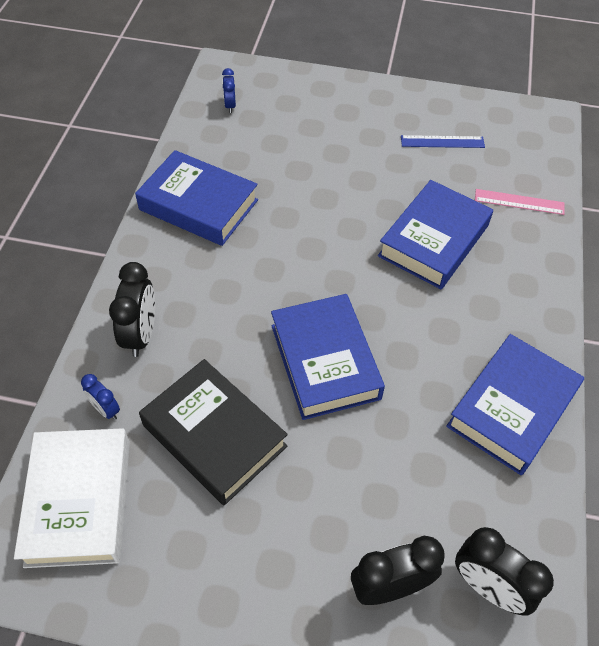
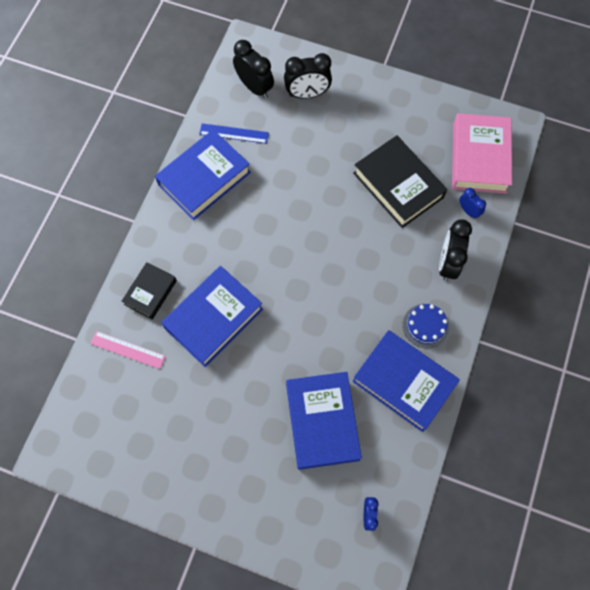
camera: 170 degrees left, 15 degrees up
(79, 501) = (479, 157): white book -> pink book
(173, 260) = (425, 326): none -> blue cake
(325, 361) = (320, 226): blue book -> blue book (322, 422)
(442, 142) = (170, 432): blue ruler -> blue ruler (234, 133)
(520, 258) = (150, 292): none -> black book

